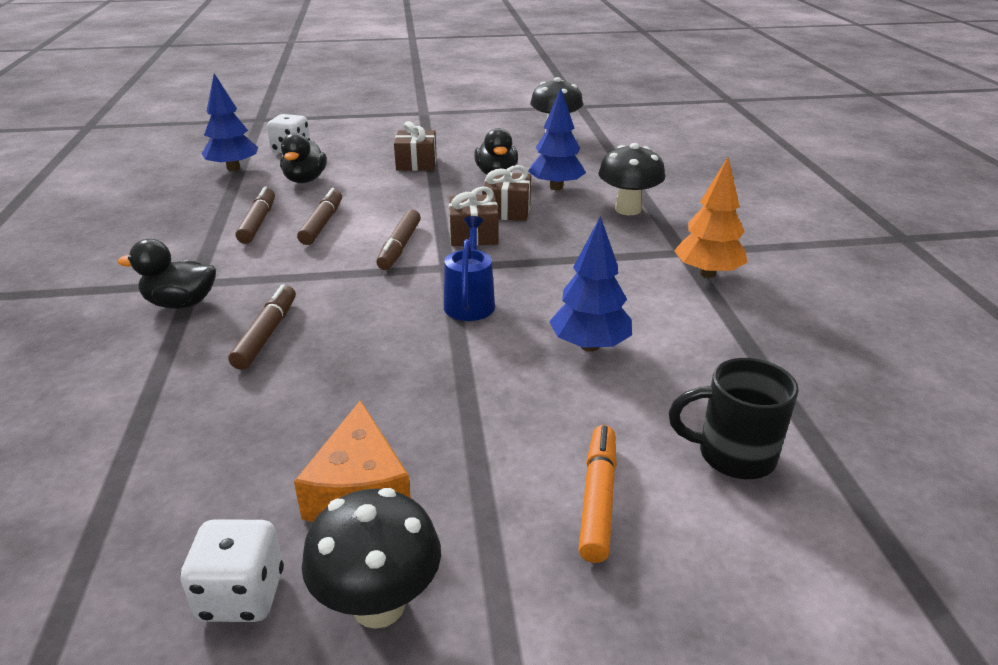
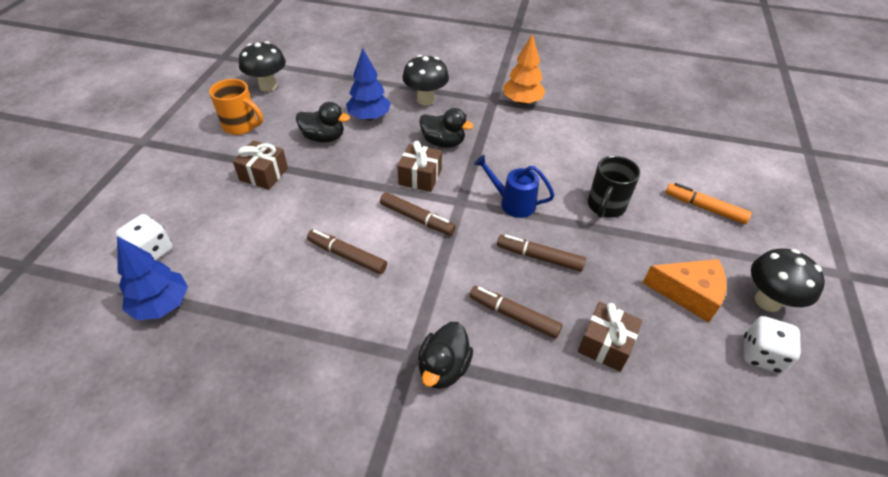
camera: 70 degrees left, 15 degrees up
(258, 222) = (315, 299): brown marker -> brown marker (539, 257)
(305, 180) = (241, 252): black duck -> black duck (443, 142)
(479, 138) = (241, 126): none -> orange mug
(507, 210) = (391, 150): brown gift -> brown gift (605, 344)
(589, 346) = (580, 169): blue tree -> none
(733, 455) = (680, 156): black mug -> black mug (605, 206)

